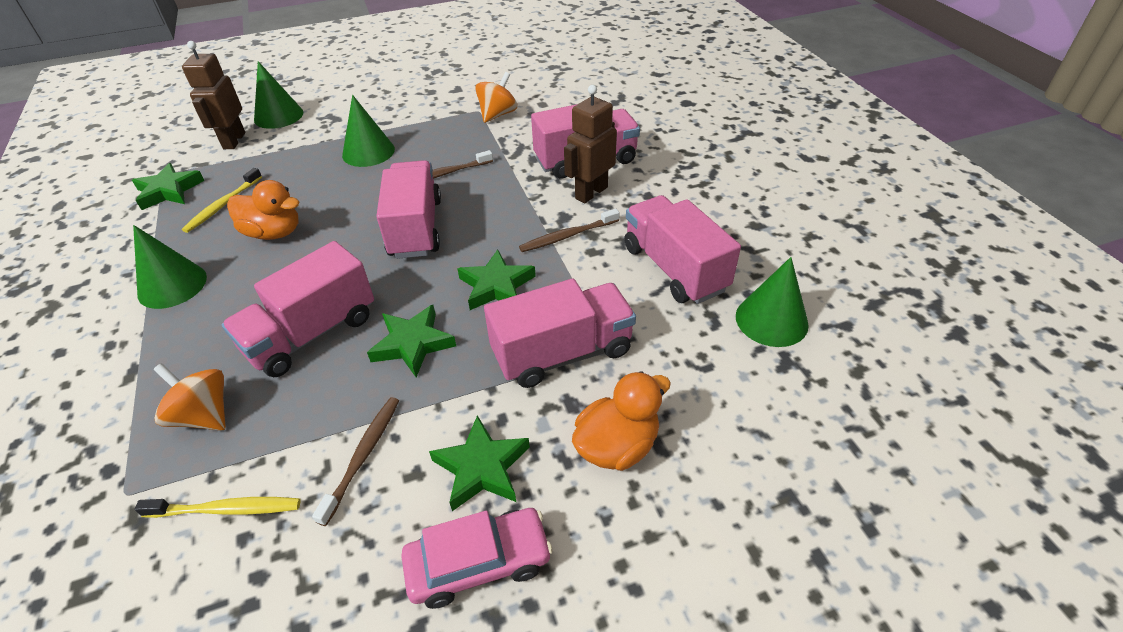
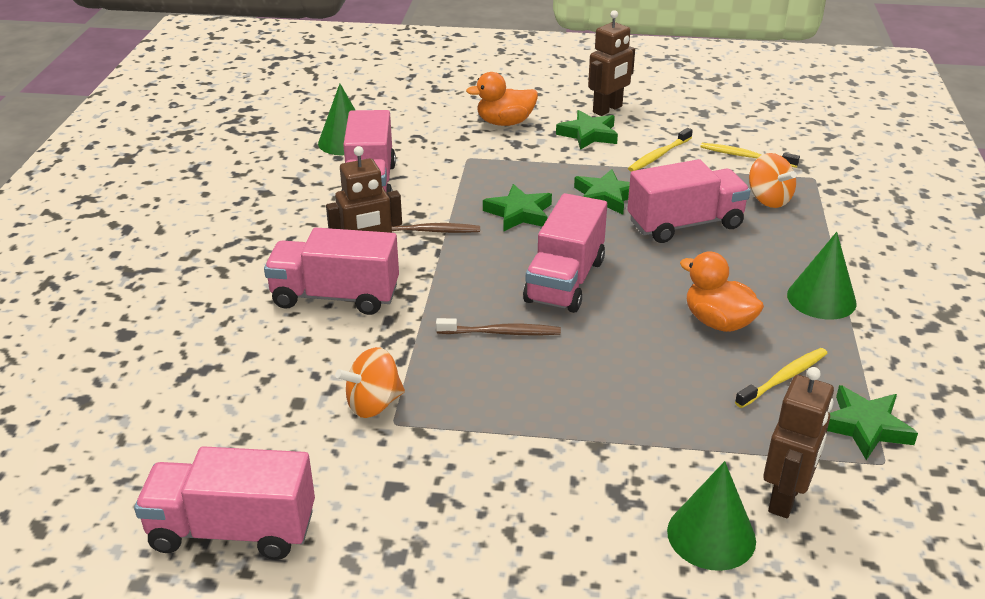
camera: 155 degrees left, 10 degrees down
(363, 455) = (658, 156): brown toothbrush -> yellow toothbrush
(368, 152) = (583, 400): green cone -> none
(479, 563) = (608, 109): pink car -> brown robot
(562, 352) = (501, 164): pink truck -> pink truck (233, 530)

